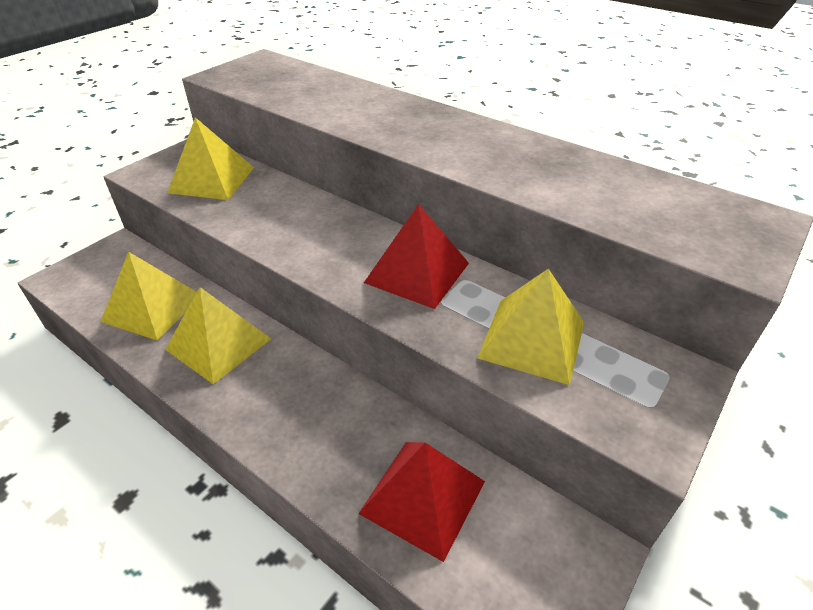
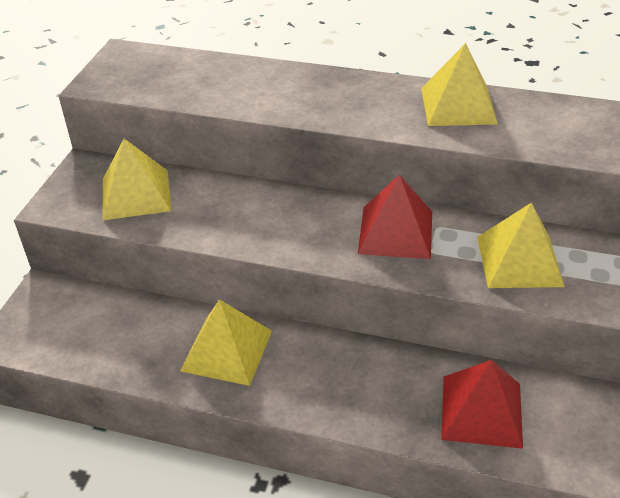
camera: 20 degrees left, 0 degrees up
(152, 308) = (135, 338): yellow pyramid -> yellow pyramid (458, 105)

